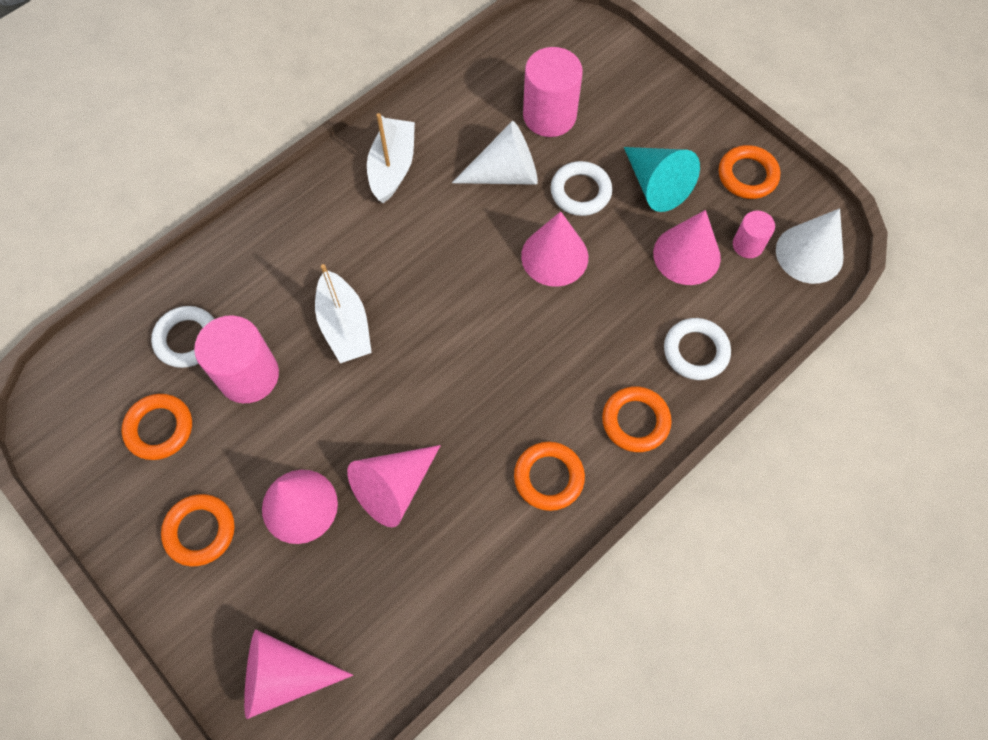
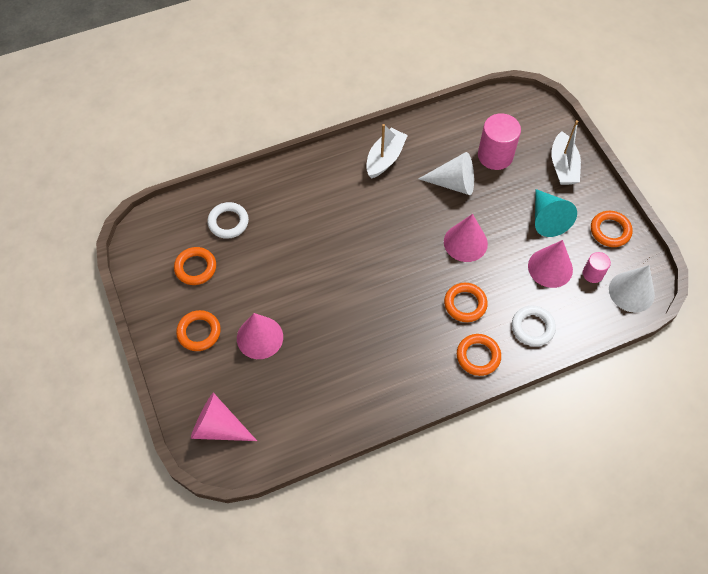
camera: 20 degrees right, 5 degrees down
(248, 375) = (256, 254): pink cylinder -> none
(344, 326) = (322, 244): white boat -> white boat (563, 166)
(394, 487) = (318, 346): pink cone -> none
(548, 477) = (412, 371): orange ring -> orange ring (465, 304)
(580, 192) = (497, 208): white ring -> none

